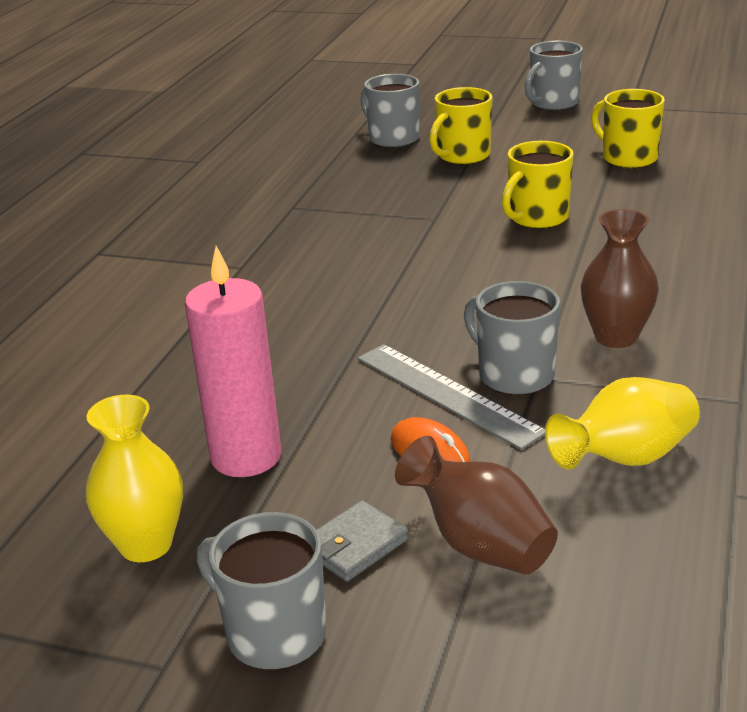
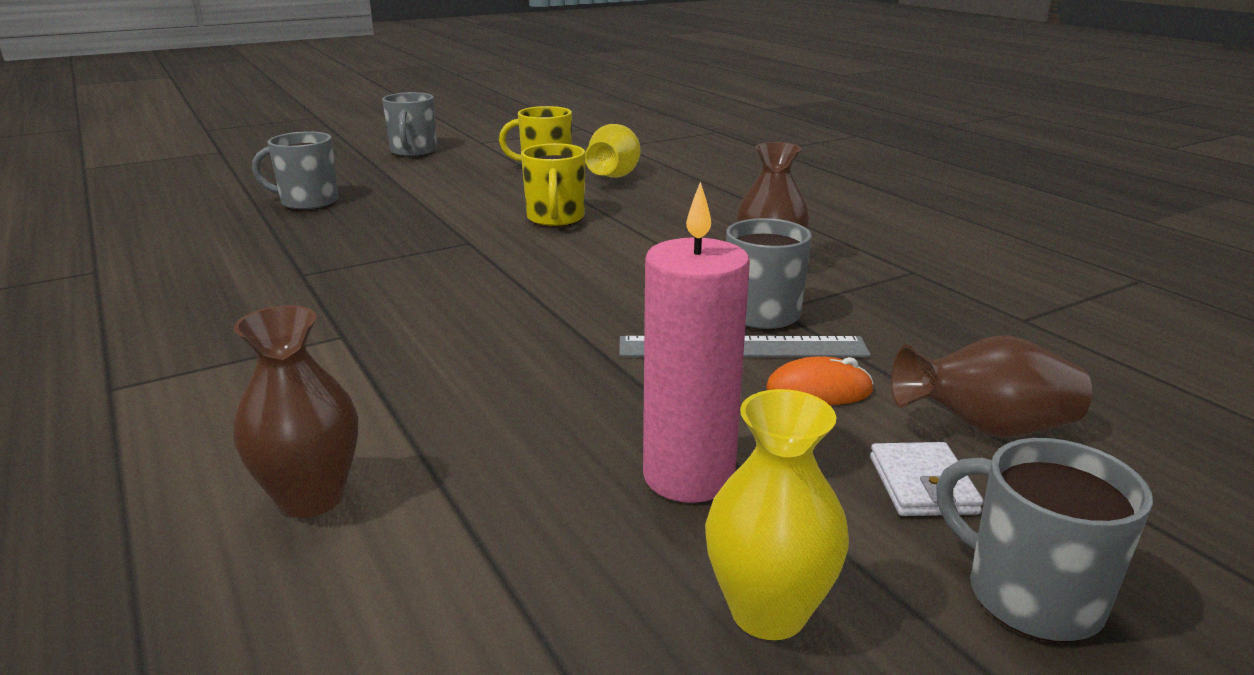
camera: 50 degrees left, 5 degrees down
(79, 363) = (311, 498): none -> brown vase
(273, 634) = (1030, 595): grey mug -> grey mug turned 60 degrees clockwise
(354, 545) = (922, 485): grey wallet -> white wallet
(462, 156) = (404, 198): yellow mug -> none
(625, 458) = (934, 330): yellow vase -> yellow vase (613, 177)

